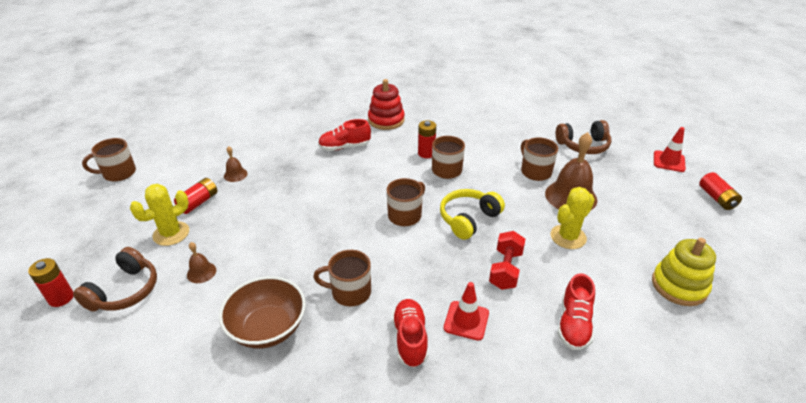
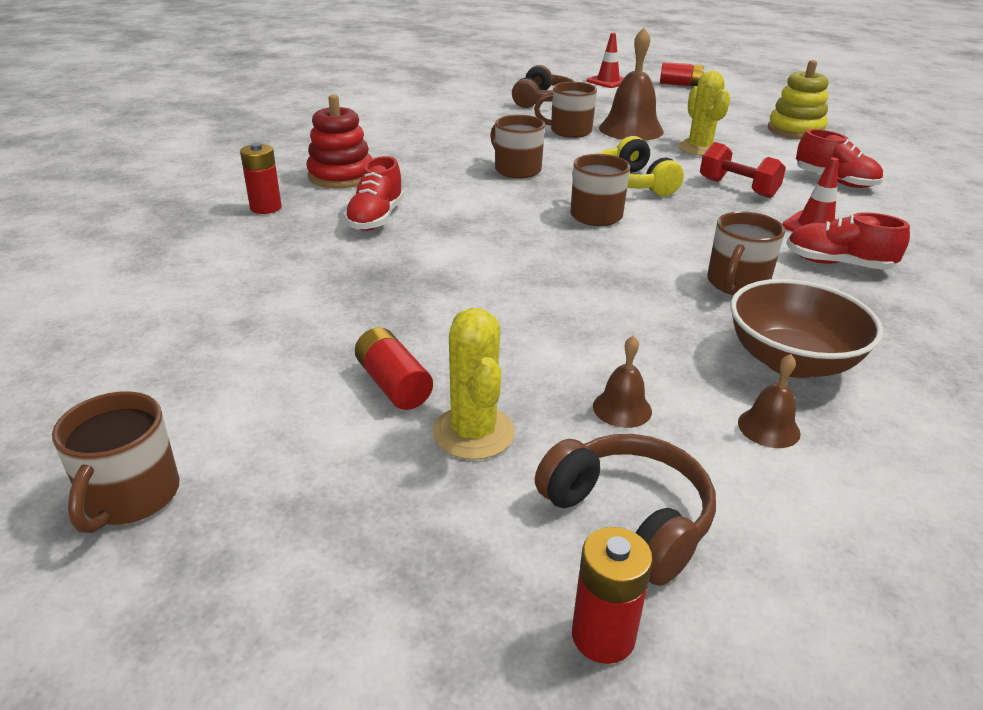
camera: 65 degrees left, 5 degrees down
(235, 174) = (340, 329): brown bell -> brown bell (768, 427)
(426, 153) = (464, 172): red battery -> red battery (266, 208)

